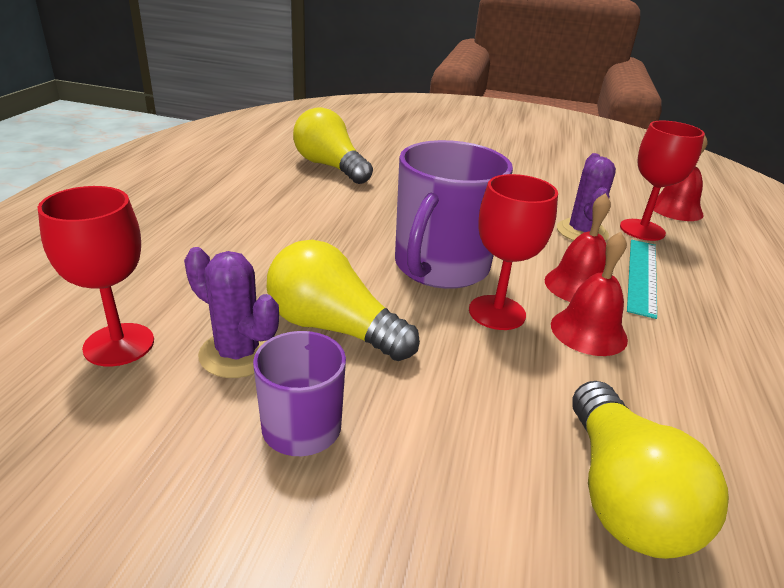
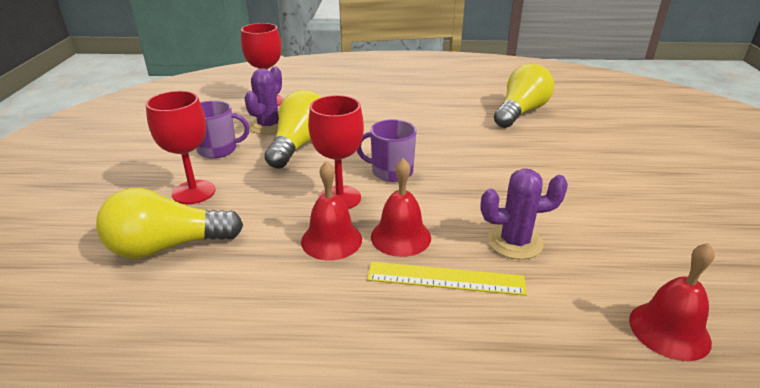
camera: 80 degrees right, 0 degrees up
(440, 266) = (391, 171): purple mug -> purple mug, size x0.56
(642, 230) = (563, 289): red goblet -> red goblet (194, 192)
(642, 276) = (445, 279): turquoise ruler -> yellow ruler

